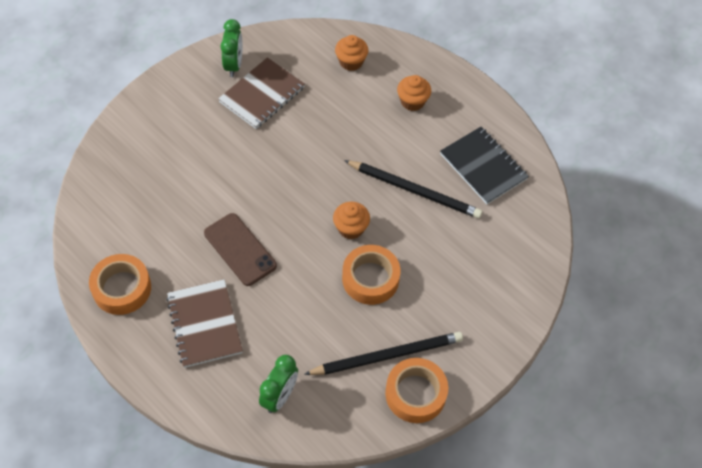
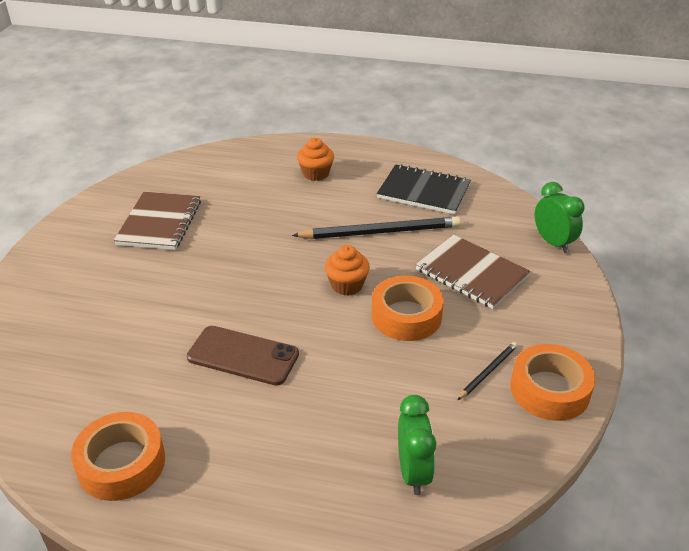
camera: 30 degrees left, 20 degrees down
(204, 324) = (260, 447): brown notebook -> brown notebook (471, 273)
(234, 65) = (109, 212): green clock -> green clock (553, 243)
(351, 62) = (231, 169): orange cupcake -> none
(387, 355) = (488, 371): black pencil -> black pencil, size x0.49

